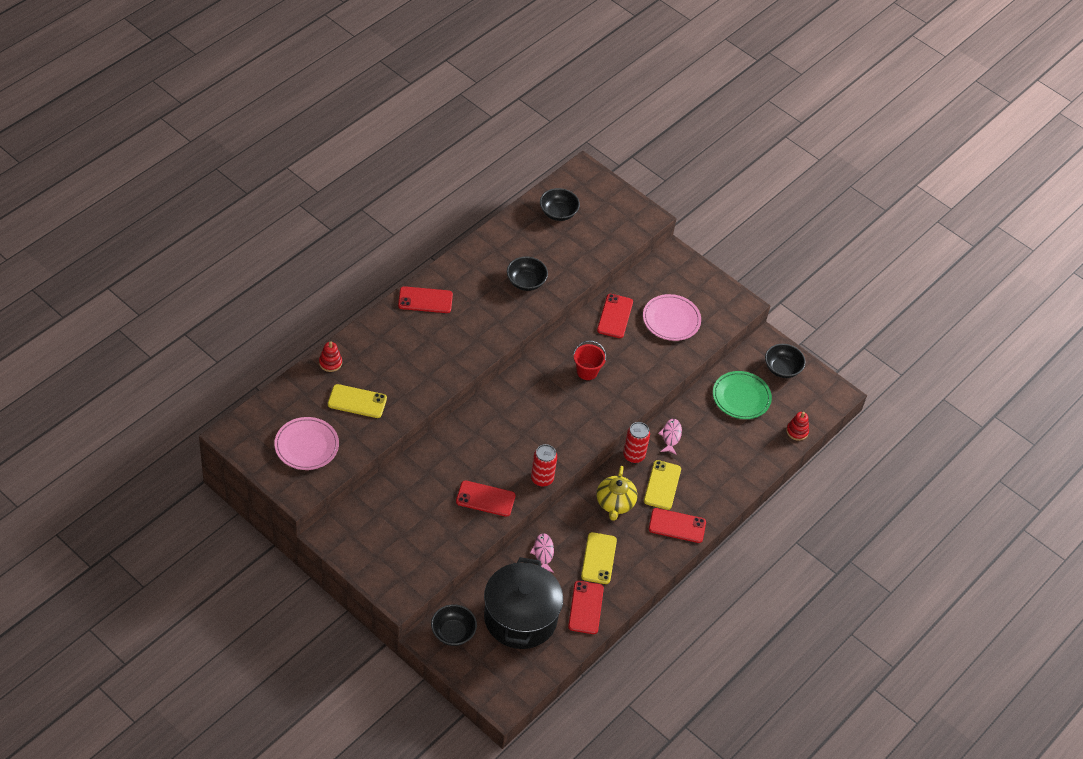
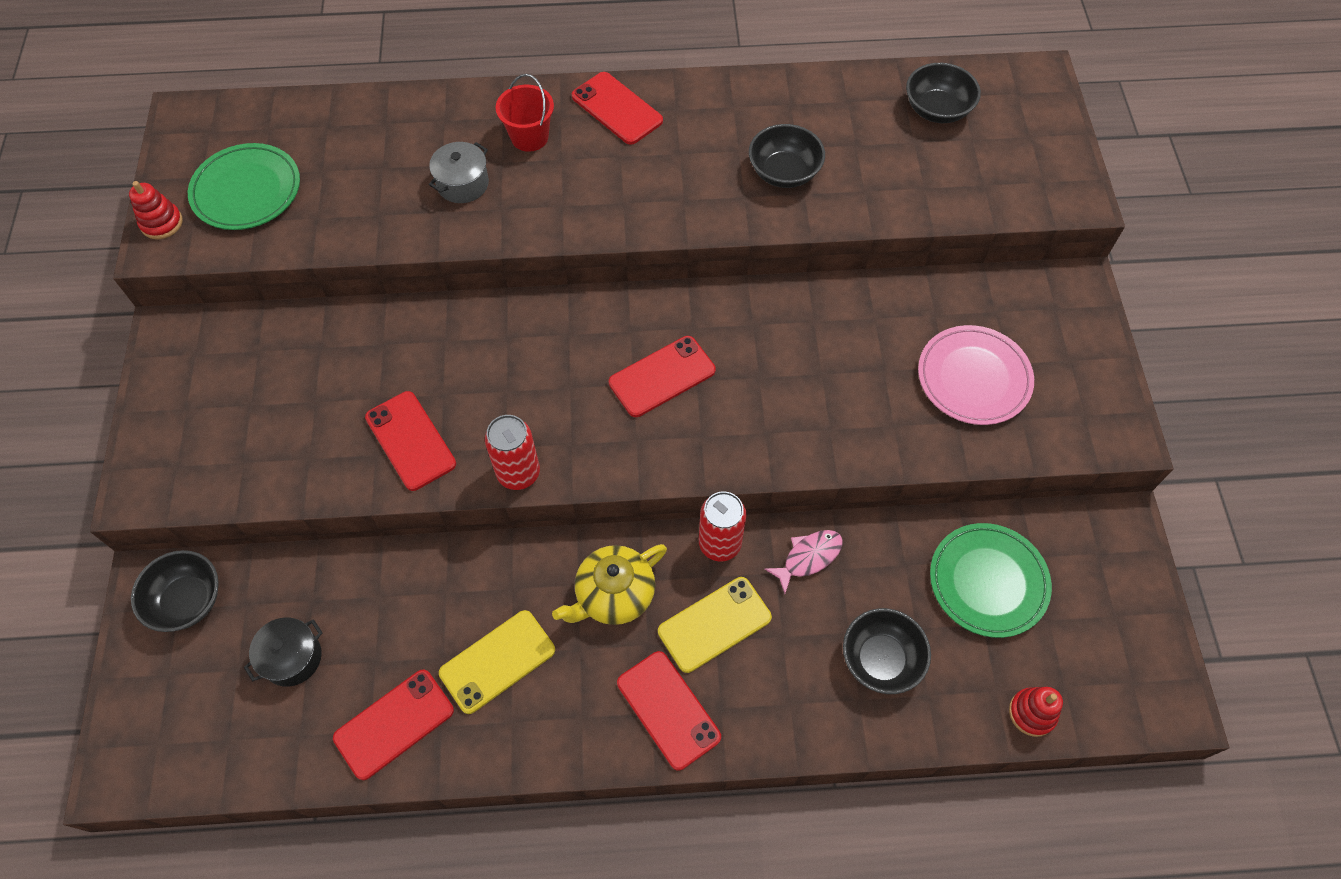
camera: 50 degrees right, 10 degrees up
(306, 446) = (247, 191): pink plate -> green plate
(330, 363) = (404, 108): red stacking toy -> red stacking toy (162, 223)
(357, 401) = (375, 178): yellow phone -> none
(398, 377) = (463, 184): none -> grey pot
(520, 618) = (292, 658): black pot -> black pot, size x0.42
(543, 553) = (432, 586): pink fish -> none
(587, 371) = (759, 364): red bucket -> red bucket (529, 137)
(615, 316) = (888, 314): red phone -> red phone (662, 376)
(782, 369) = (1107, 587): black bowl -> black bowl (881, 659)

